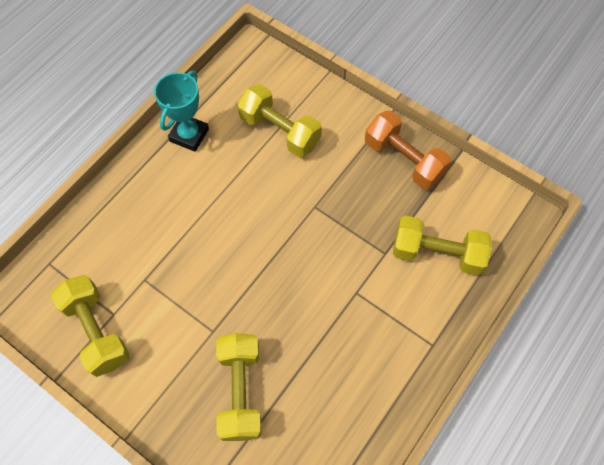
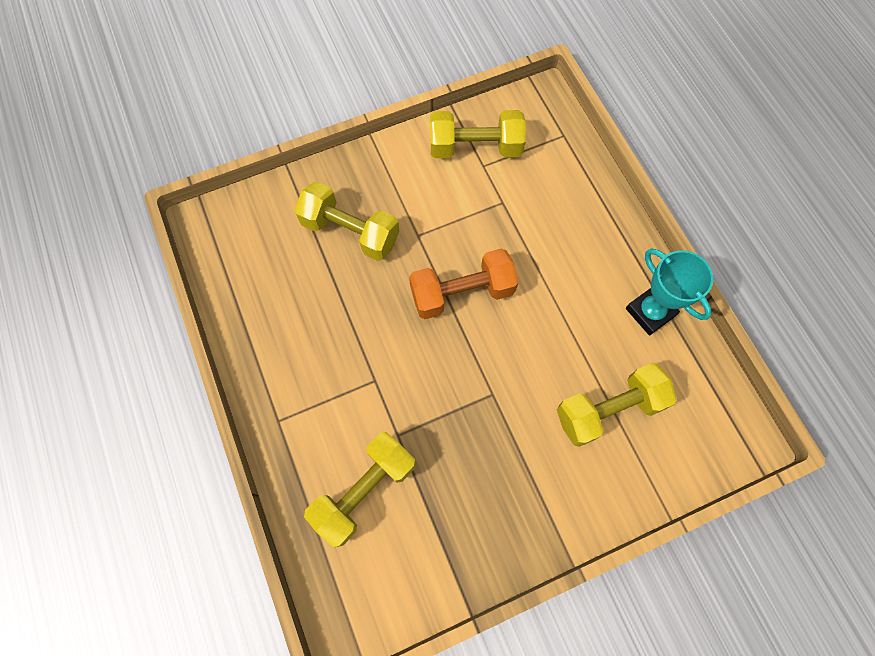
camera: 120 degrees right, 5 degrees up
(404, 160) = (497, 531): orange dumbbell -> orange dumbbell (462, 293)

